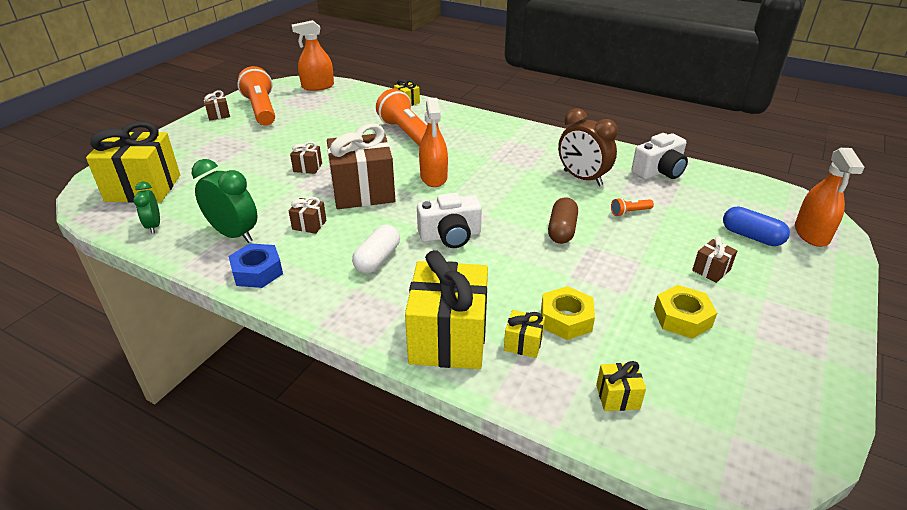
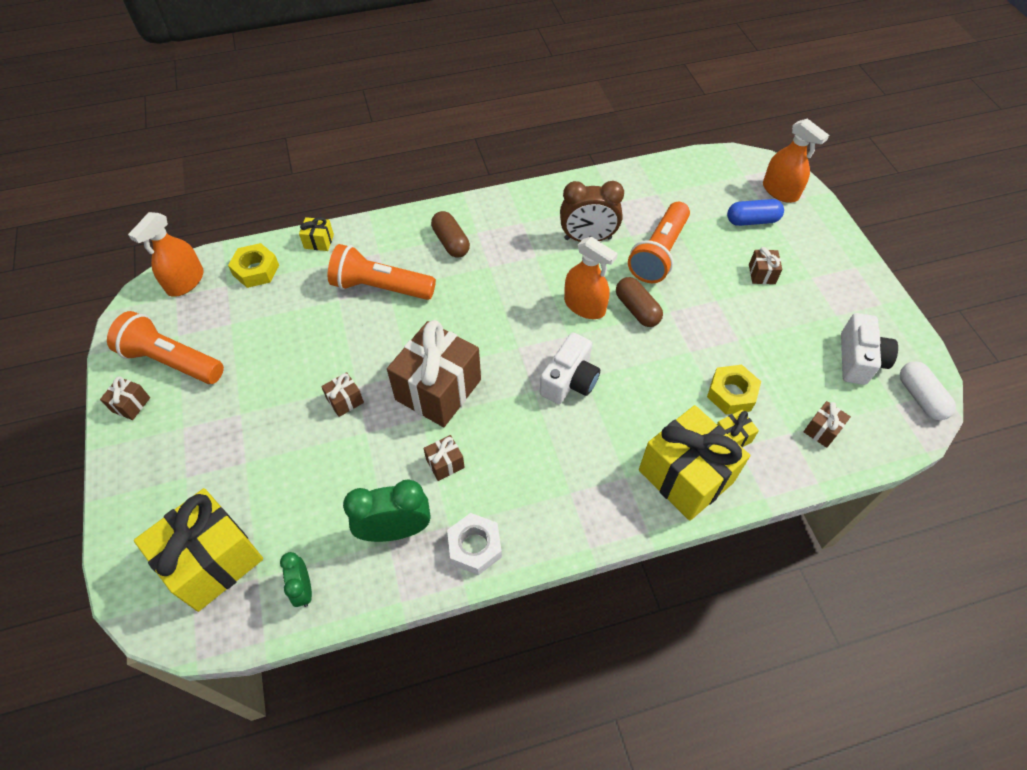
camera: 45 degrees left, 20 degrees up
(154, 226) = (303, 589): green clock -> green clock turned 45 degrees clockwise
(257, 272) = (475, 547): blue nut -> white nut
(377, 259) = (548, 450): white capsule -> white capsule (920, 397)
(433, 177) = (474, 325): orange spray bottle -> orange spray bottle (584, 306)
(482, 136) = (451, 242): none -> brown capsule
(617, 397) = (822, 430): yellow gift -> brown gift
(630, 212) = (659, 253): orange flashlight -> orange flashlight, size x2.40
(659, 171) = (631, 190): white camera -> white camera (859, 359)
(682, 318) = (788, 333): yellow nut -> yellow nut (256, 270)

